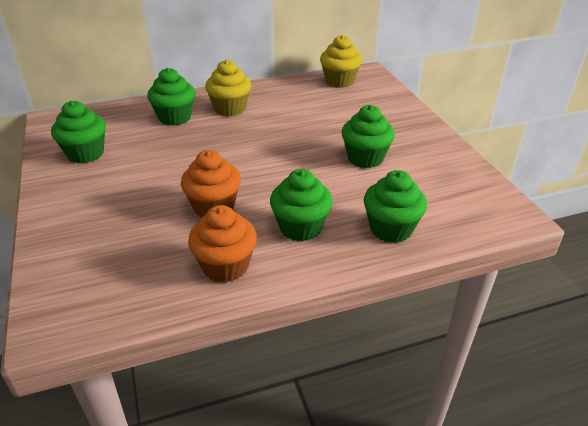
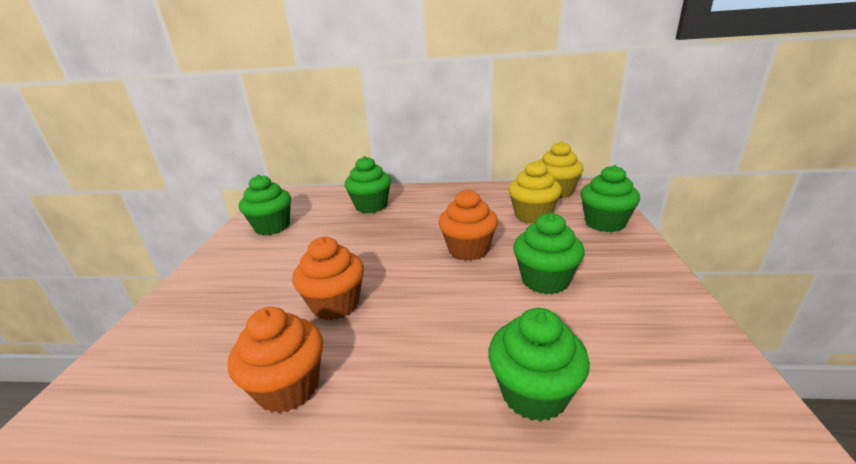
camera: 25 degrees right, 10 degrees down
(230, 109) = (426, 204): yellow cupcake -> yellow cupcake (532, 215)
(294, 144) = (468, 250): none -> orange cupcake
(300, 227) = (411, 356): green cupcake -> green cupcake (605, 223)

